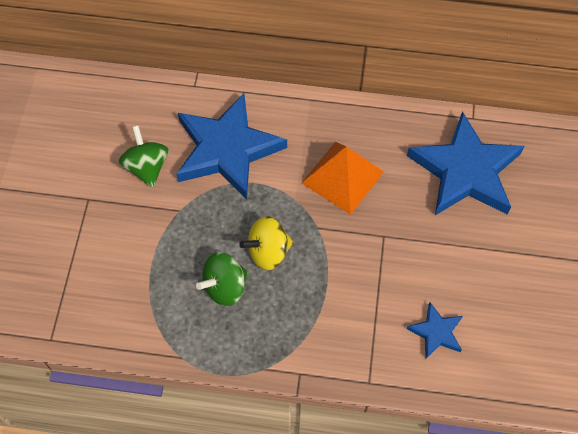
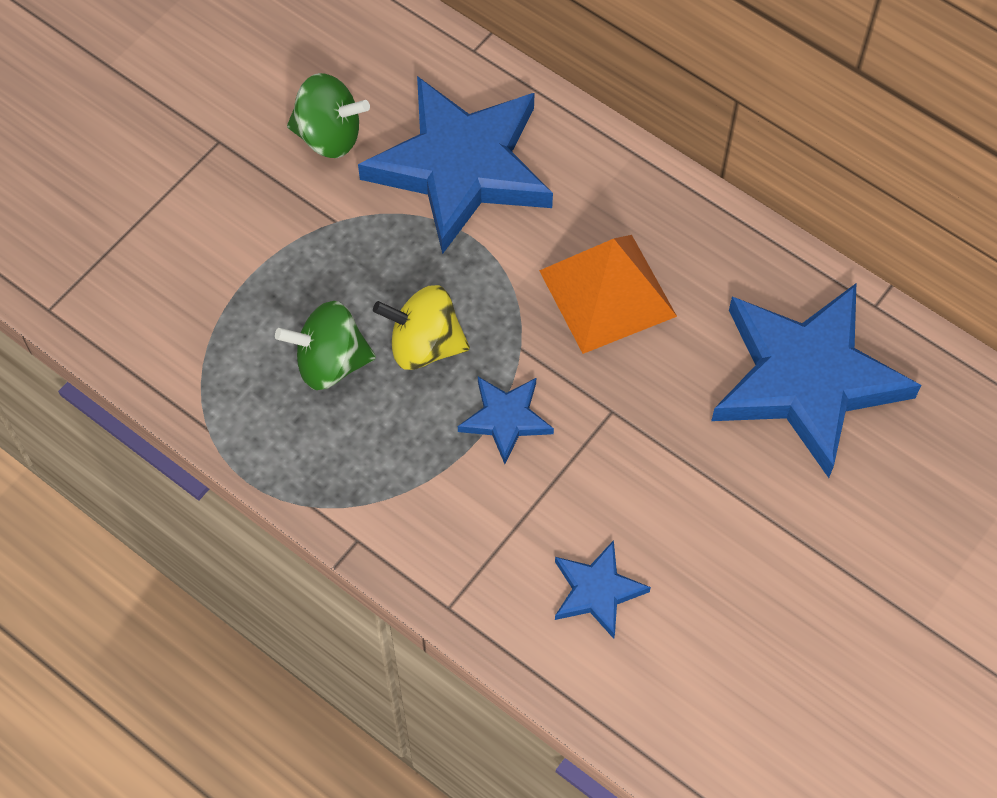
camera: 30 degrees right, 0 degrees up
(147, 167) = (329, 136): green spinning top -> green spinning top turned 90 degrees clockwise
(334, 268) = (506, 419): none -> blue star

